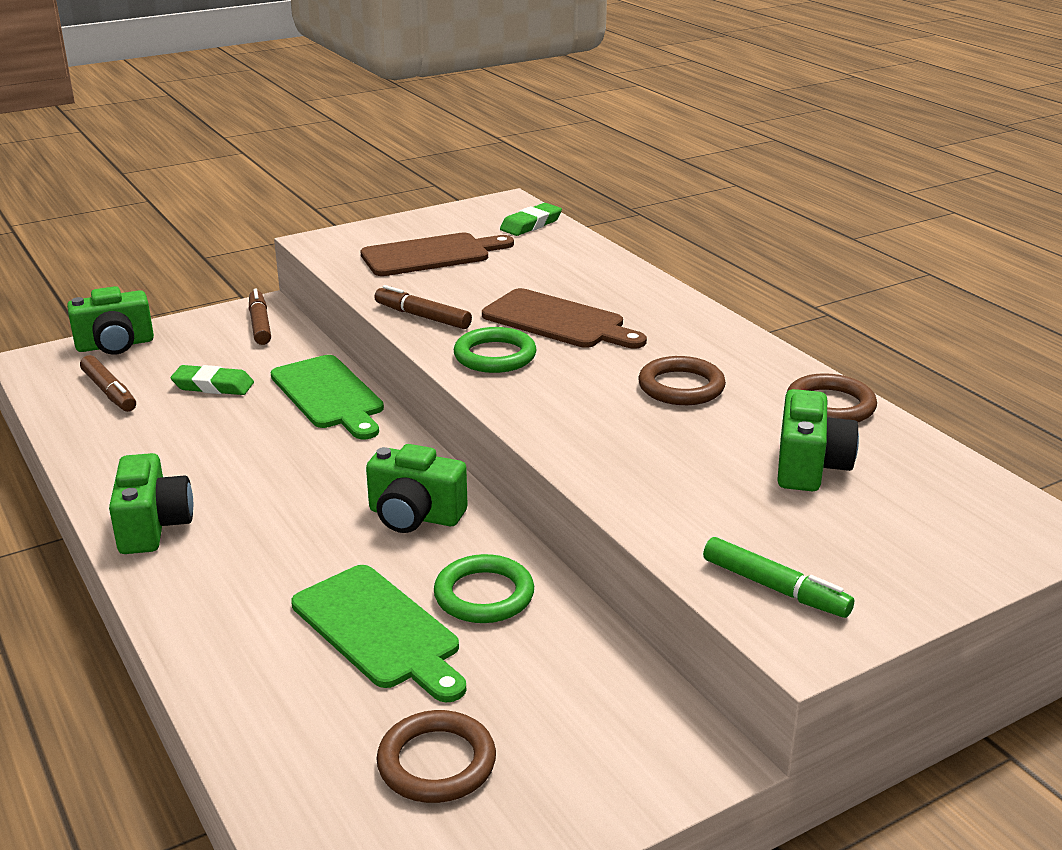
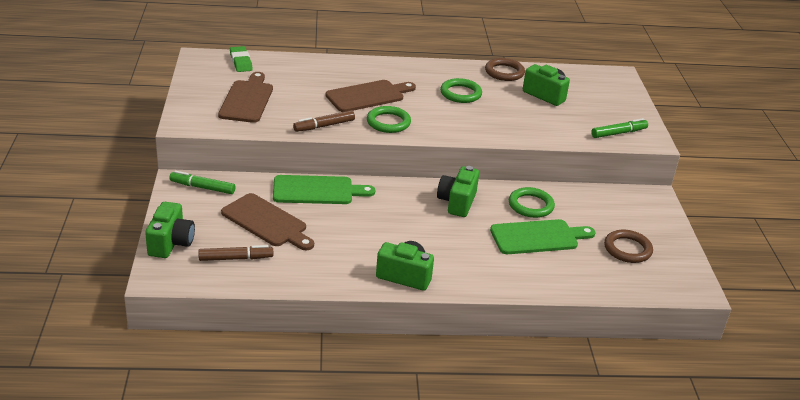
camera: 65 degrees left, 5 degrees up
(213, 386) = (267, 222): green eraser -> brown cutting board
(260, 325) = (203, 187): brown marker -> green marker
(414, 516) = (457, 202): green camera -> green camera turned 150 degrees clockwise
(681, 387) = (460, 93): brown ring -> green ring

